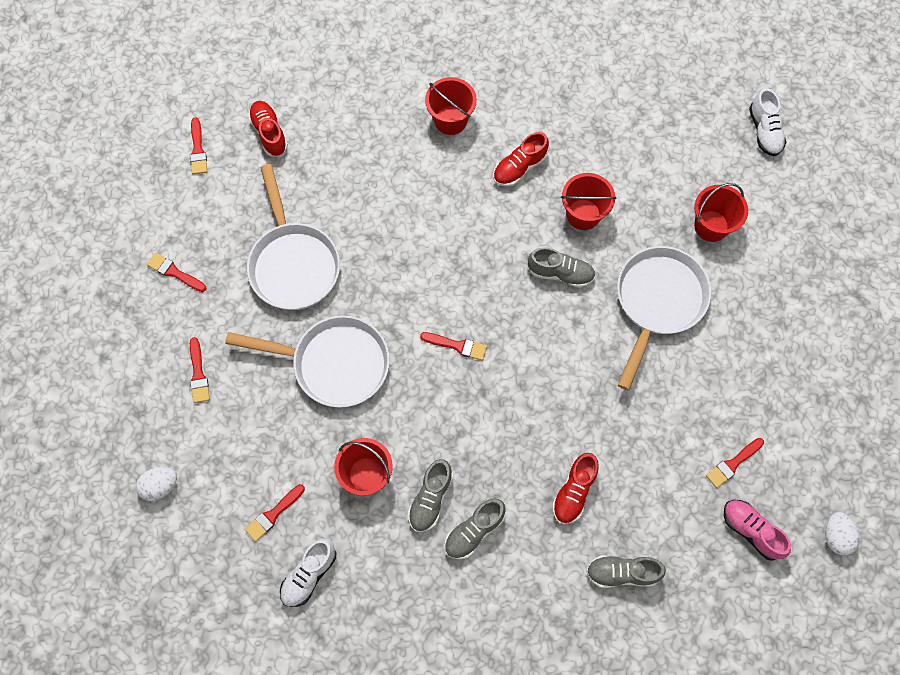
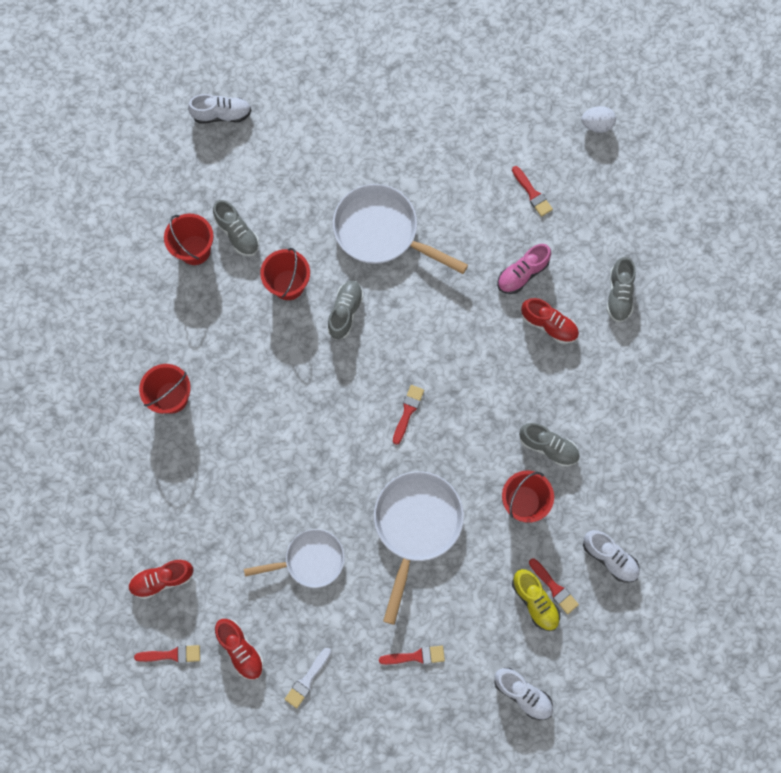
camera: 85 degrees left, 5 degrees up
(160, 486) = (522, 693): white egg -> white shoe
(174, 272) = (307, 680): red brush -> white brush
(258, 493) = (535, 601): none -> yellow shoe
(293, 263) = (310, 560): white pan -> white pan, size x0.65
(474, 531) = (578, 412): grey shoe -> grey shoe (237, 234)
(519, 167) = (232, 337): red shoe -> red shoe (241, 649)
(711, 226) = (312, 176): red bucket -> red bucket (194, 250)
(751, 531) = (589, 188): pink shoe -> pink shoe (522, 274)

